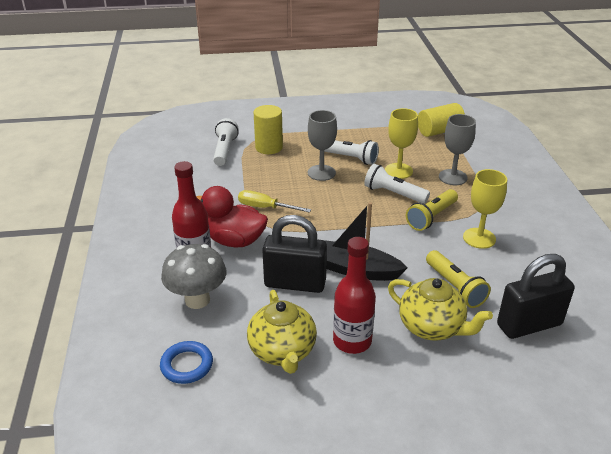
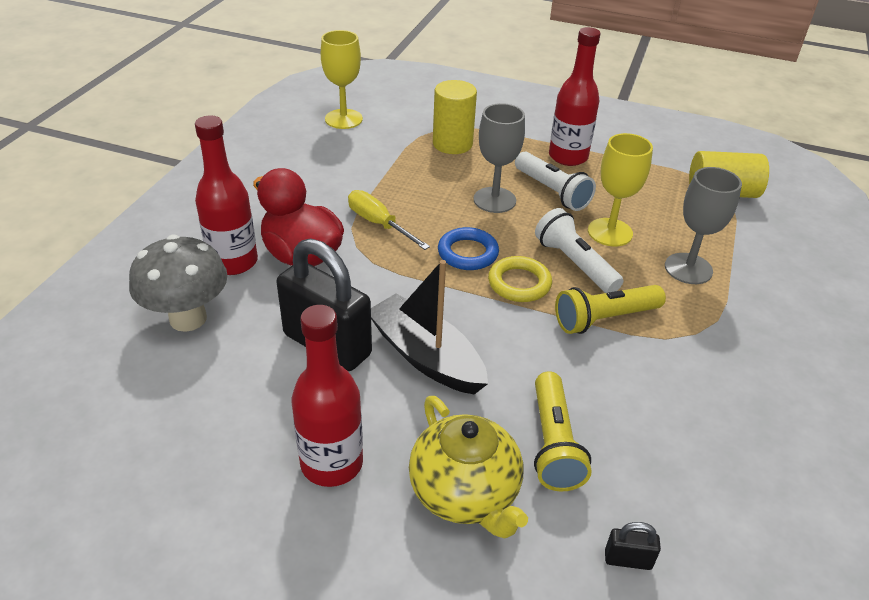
camera: 25 degrees right, 5 degrees up
(187, 365) = (98, 402): blue ring -> blue ring (468, 253)
(224, 150) = (392, 131): white flashlight -> none
(282, 351) = (228, 437): yellow teapot -> none
(342, 135) = (568, 157): none -> red bottle
(373, 214) = (519, 283): none -> yellow ring
(479, 238) = (656, 379): yellow goblet -> yellow goblet (343, 119)
(529, 325) = (628, 560): black padlock -> black padlock, size x0.40

